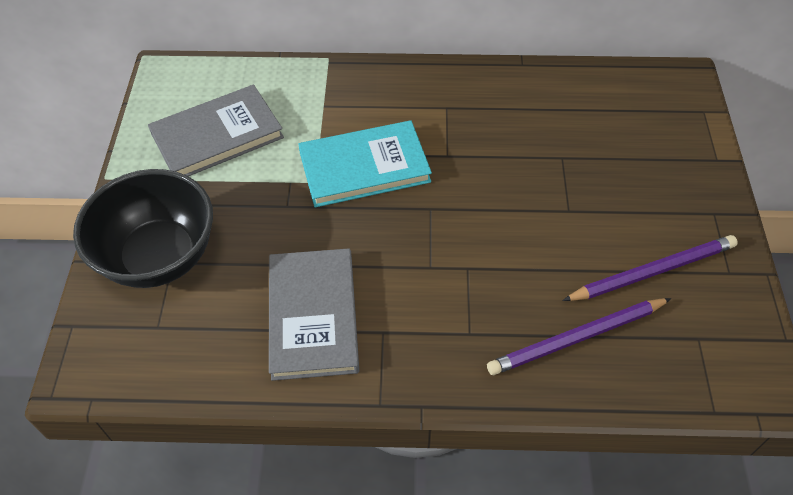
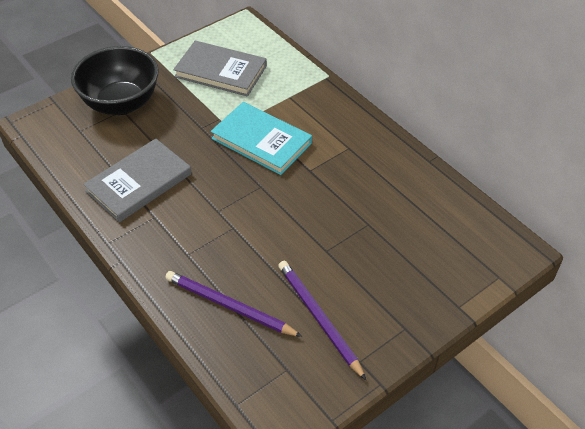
camera: 50 degrees right, 5 degrees down
(652, 271) = (319, 318): purple pencil -> purple pencil turned 150 degrees counterclockwise

